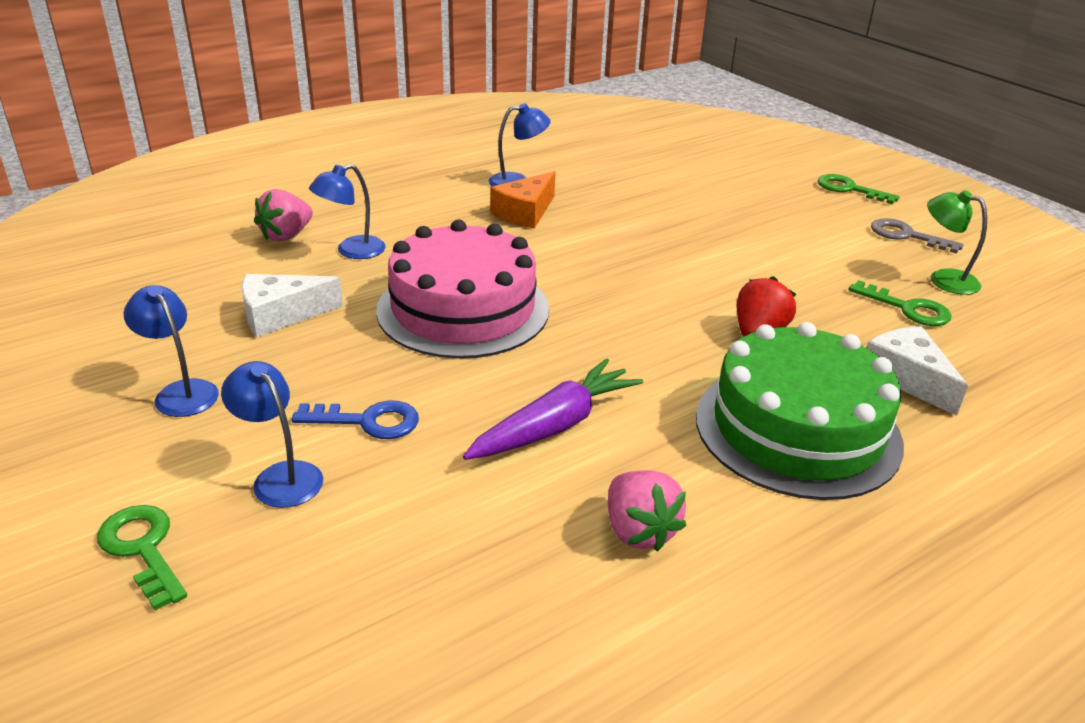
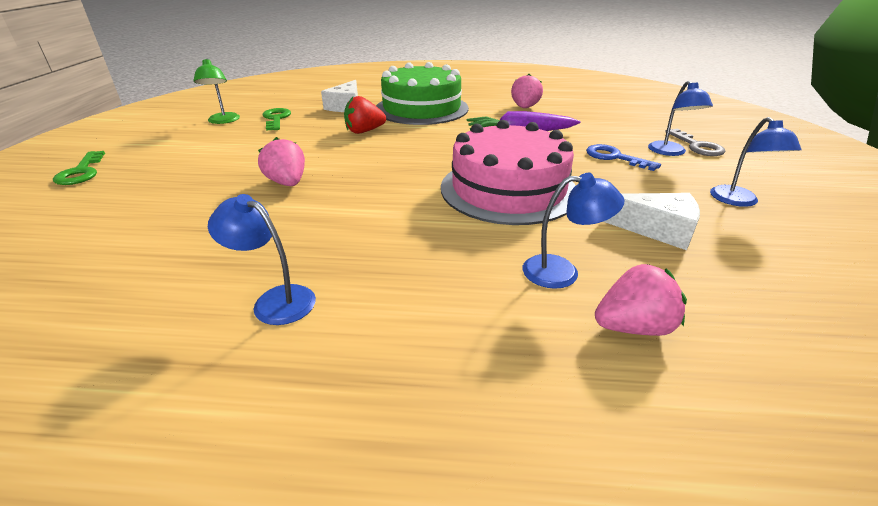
camera: 140 degrees left, 0 degrees up
(143, 548) = (740, 149): green key -> none
(525, 212) = (342, 251): orange cheese -> none
(675, 239) = (287, 183): none -> pink strawberry
(906, 236) = (166, 139): grey key -> grey key (697, 146)

